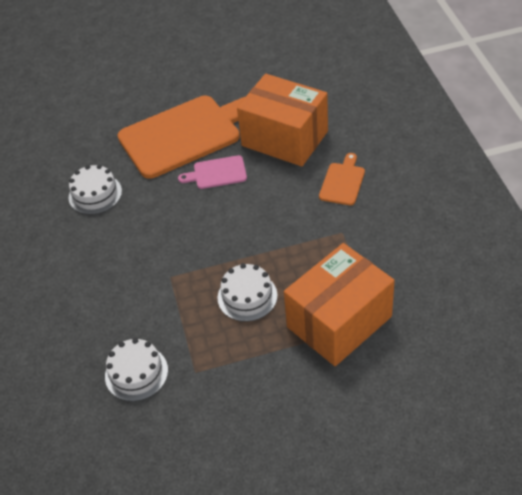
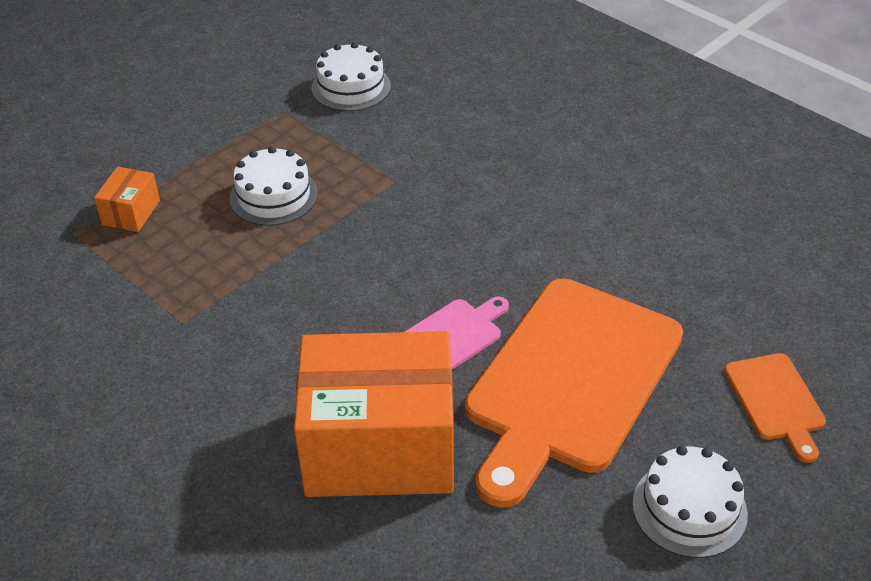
camera: 145 degrees right, 5 degrees down
(95, 194) = (610, 234): white cake -> white cake (689, 508)
(339, 321) = (131, 213): orange box -> orange box, size x0.42
(342, 182) = (221, 404): orange cutting board -> orange cutting board (776, 401)

